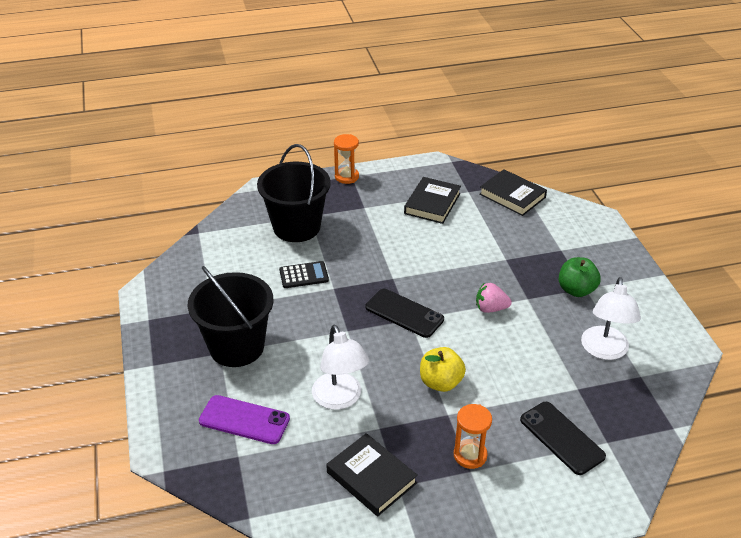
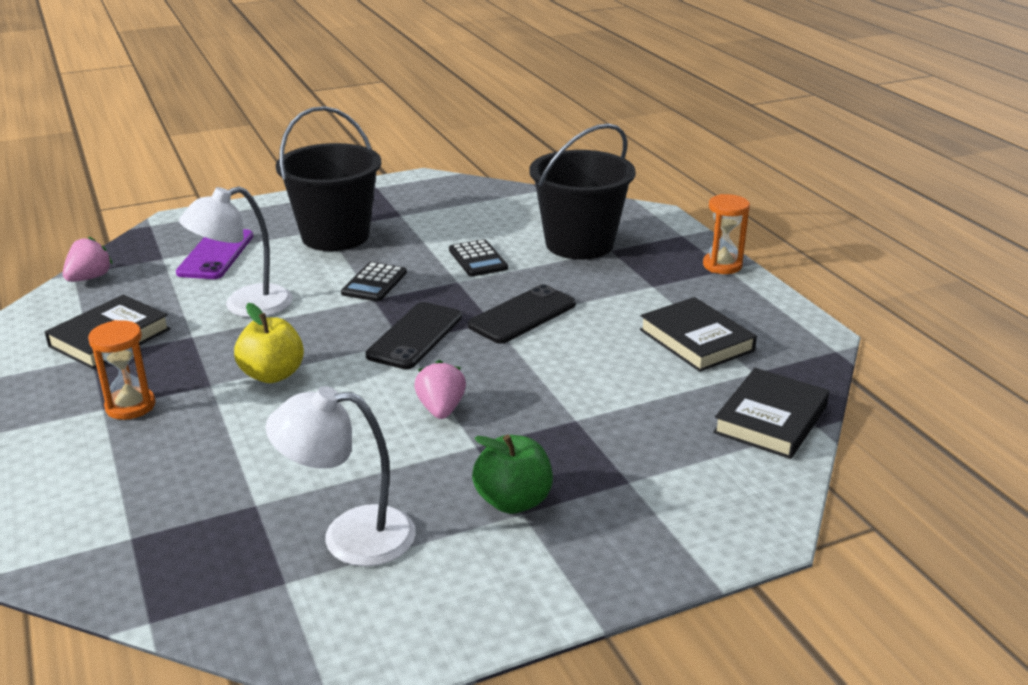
camera: 80 degrees right, 10 degrees down
(261, 504) = (89, 278): none -> pink strawberry
(324, 328) = (374, 283): none -> black calculator
(432, 203) = (696, 340): black book -> black book turned 45 degrees clockwise
(561, 438) = (148, 488): black phone -> black phone (522, 315)

